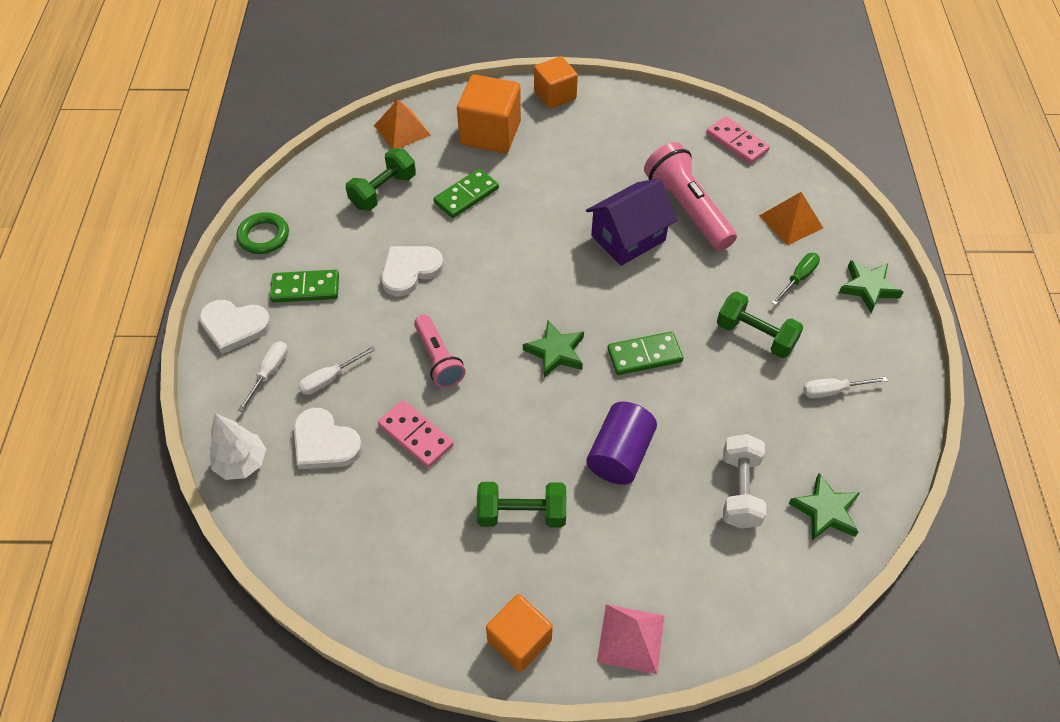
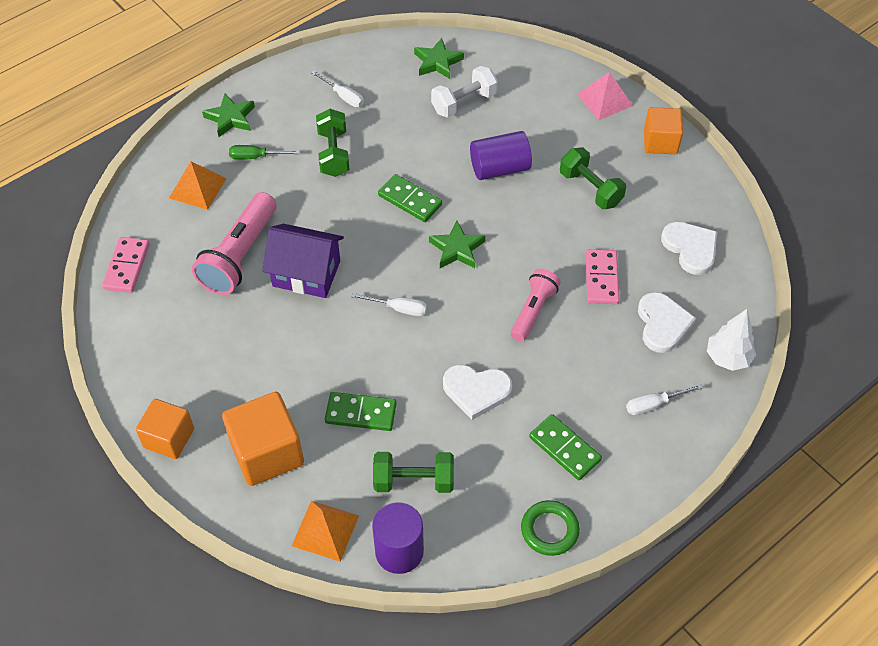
camera: 130 degrees left, 0 degrees up
(234, 326) = (646, 466): white heart -> white heart (690, 248)
(330, 378) = (617, 362): white screwdriver -> white screwdriver (398, 308)
(346, 155) = (399, 551): none -> purple cylinder

